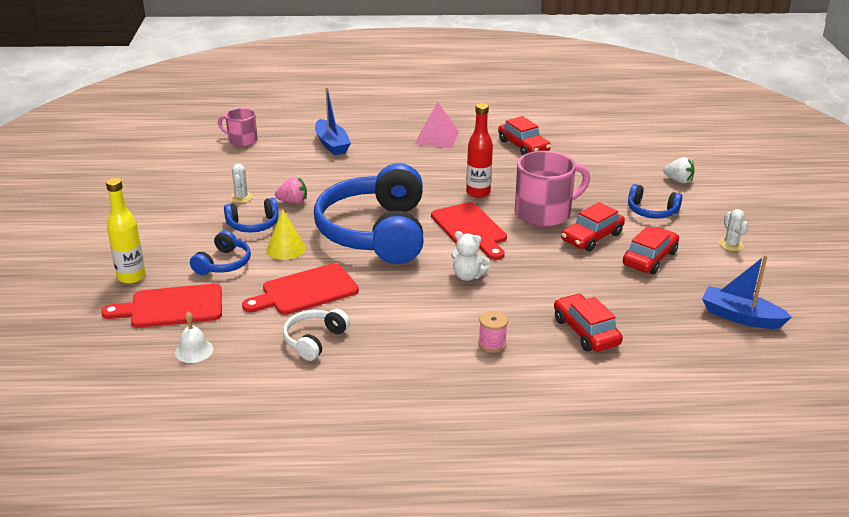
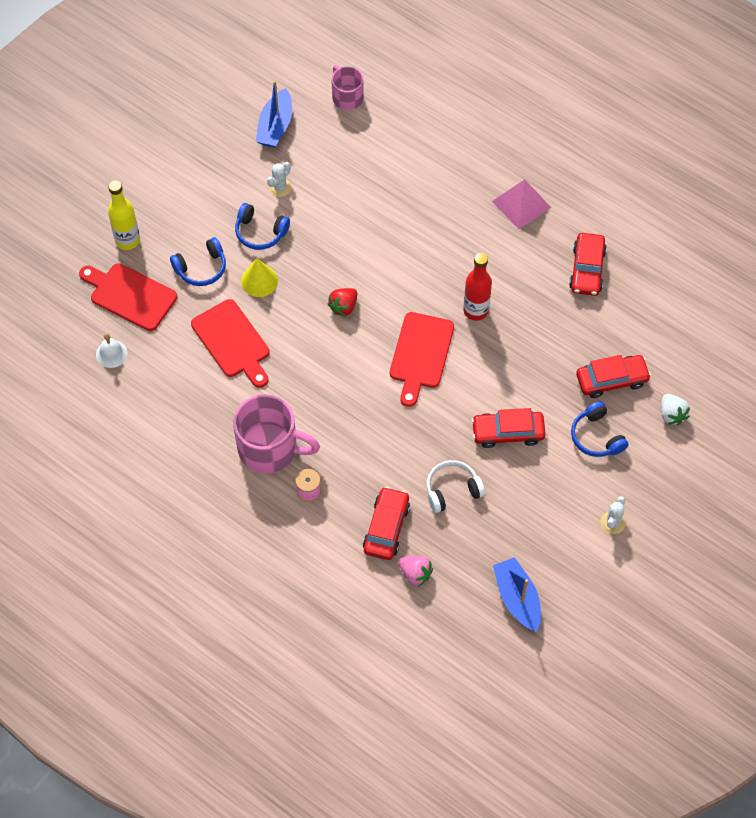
camera: 40 degrees right, 30 degrees up
(293, 202) = (315, 221): pink strawberry -> pink strawberry (415, 574)
(305, 291) = (232, 342): red cutting board -> red cutting board turned 135 degrees counterclockwise
(314, 340) = (195, 399): white headphones -> white headphones (452, 490)
(332, 144) = (418, 154): blue boat -> blue boat (275, 126)
(376, 232) = (343, 307): blue headphones -> red strawberry
(467, 276) = (363, 408): white teddy bear -> none
(544, 213) = (502, 376): pink mug -> pink mug (270, 448)
(649, 258) = (525, 489): red car -> red car (611, 380)

